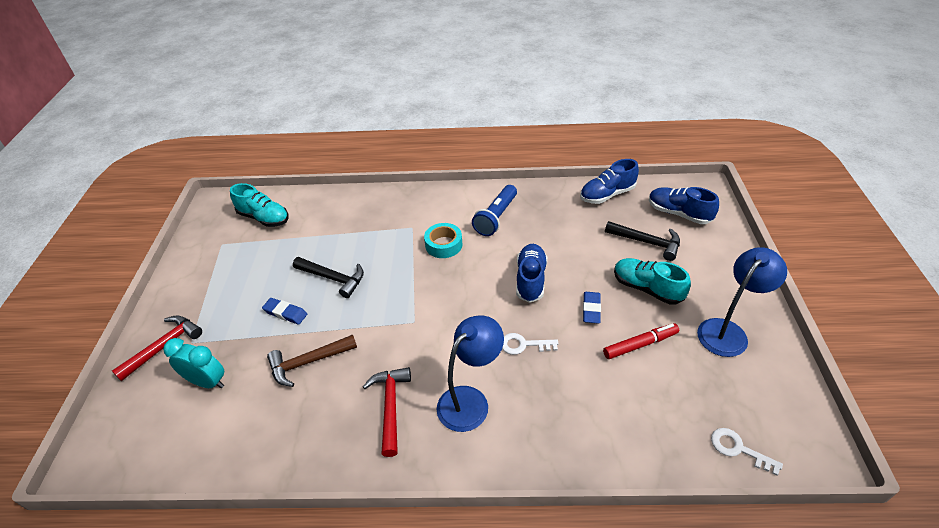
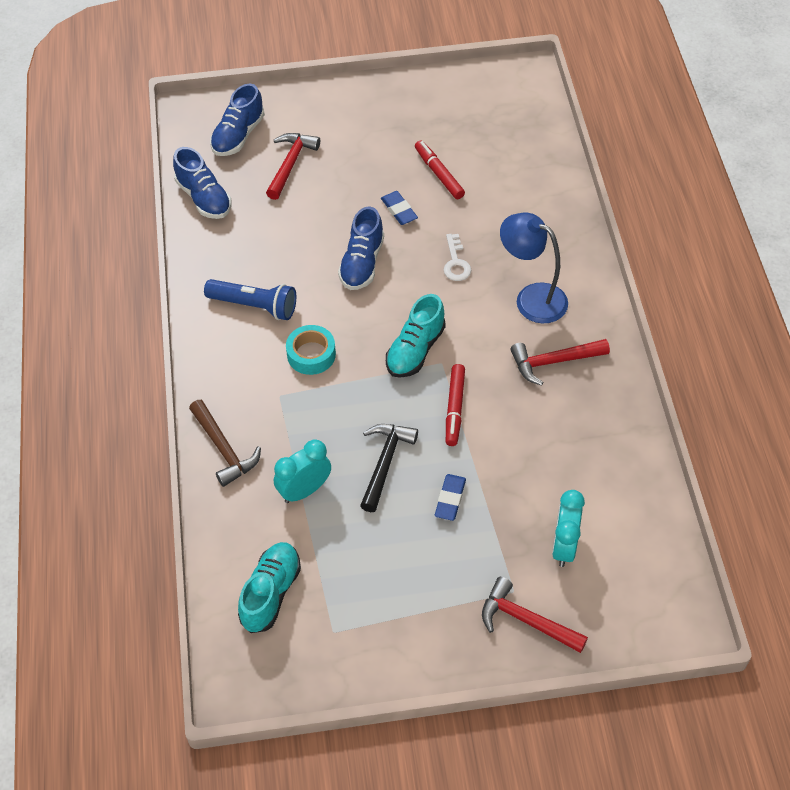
camera: 100 degrees left, 10 degrees up
(308, 362) = (516, 451): brown hammer -> brown hammer (224, 449)
(329, 236) = (304, 490): none -> turquoise clock
(366, 325) = (454, 408): none -> red marker
(530, 280) = (362, 263): blue shoe -> blue shoe turned 75 degrees counterclockwise
(591, 309) = (399, 210): blue eraser -> blue eraser turned 60 degrees clockwise
(647, 242) = (290, 164): black hammer -> red hammer
(647, 288) = (362, 166): turquoise shoe -> turquoise shoe (415, 350)
(727, 331) = (411, 112): blue lamp -> none
(738, 449) = (536, 118): white key -> none

